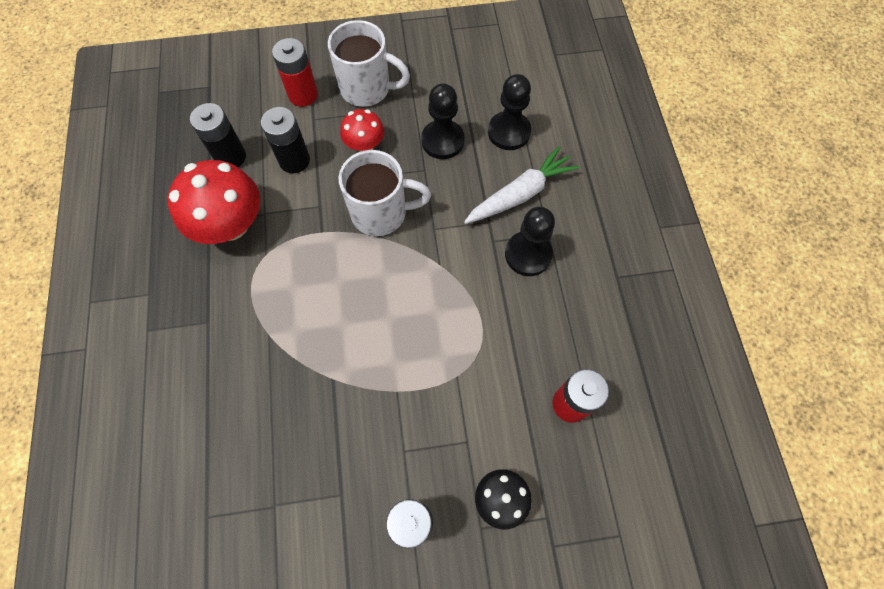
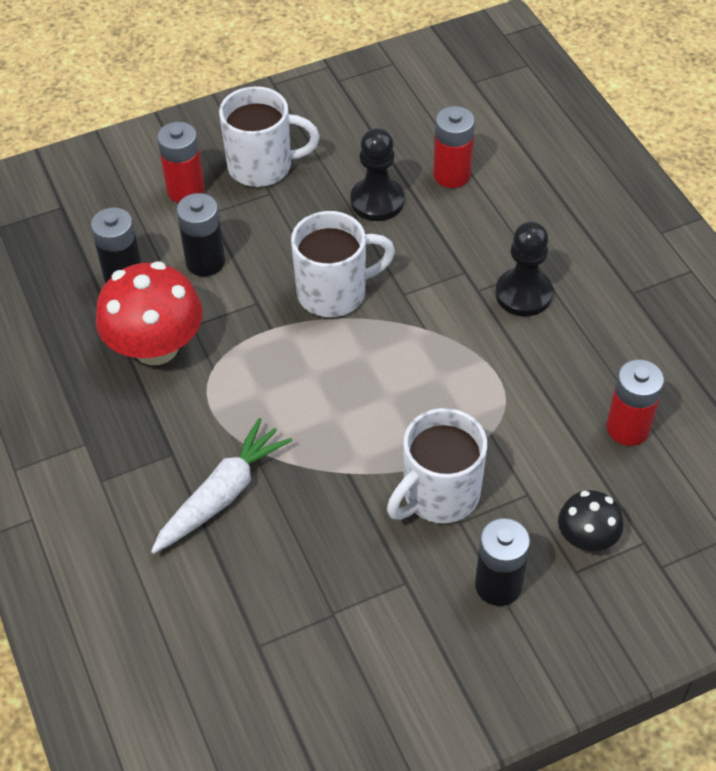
camera: 15 degrees left, 15 degrees down
(365, 145) = (285, 226): red mushroom -> none
(396, 421) = (439, 495): none -> white mug
(509, 132) = (452, 175): black pawn -> red battery
(520, 194) = (490, 235): white carrot -> white carrot (222, 495)

